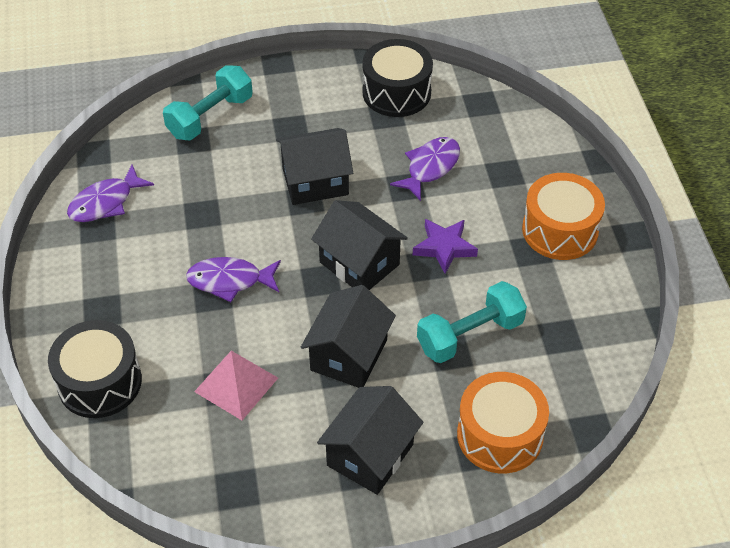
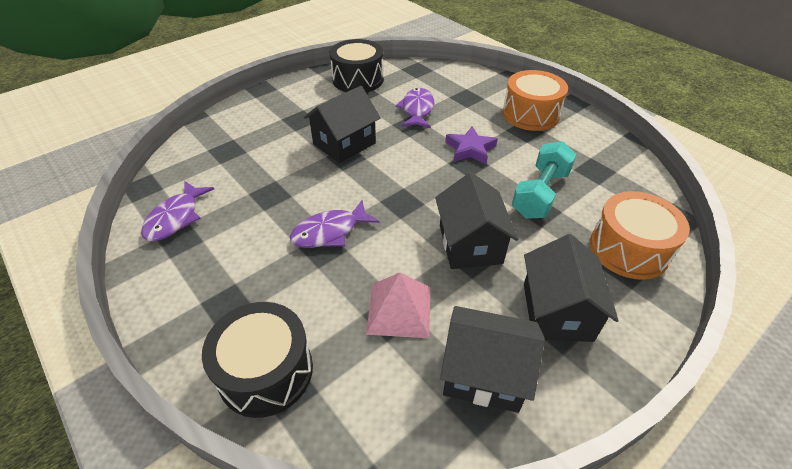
camera: 30 degrees left, 5 degrees down
(210, 117) = (231, 132): turquoise dumbbell -> none
(359, 263) = (421, 180): black house -> black house (484, 373)

